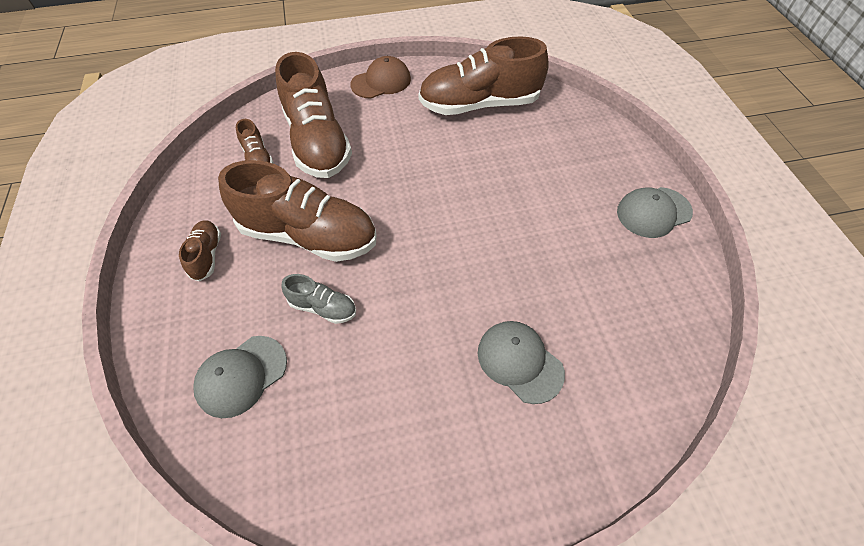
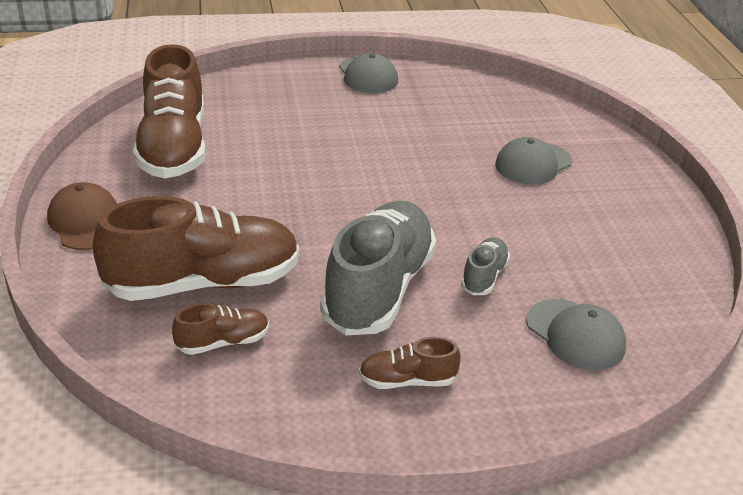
camera: 90 degrees left, 20 degrees down
(308, 235) = (378, 289): brown shoe -> grey shoe

